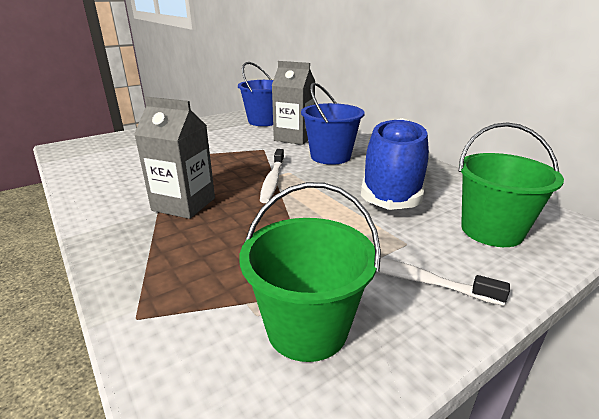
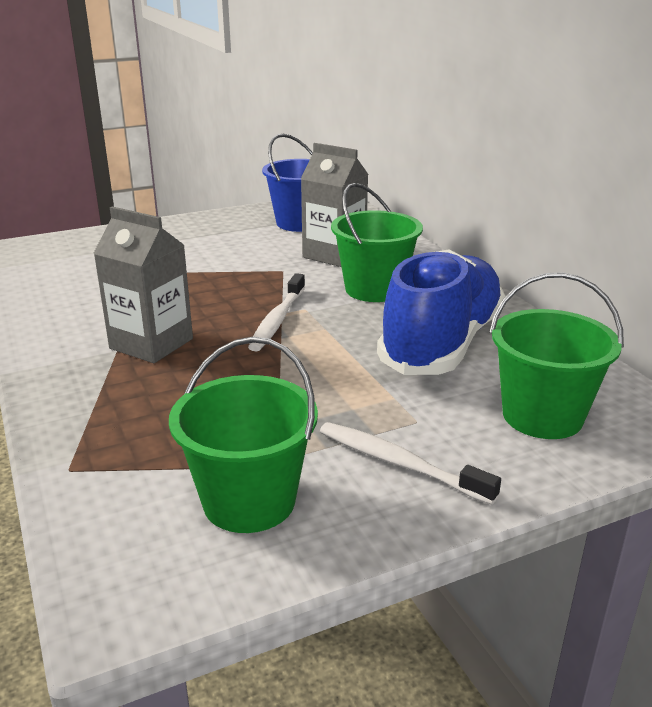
camera: 10 degrees right, 0 degrees up
(330, 156) = (374, 289): blue bucket -> green bucket

